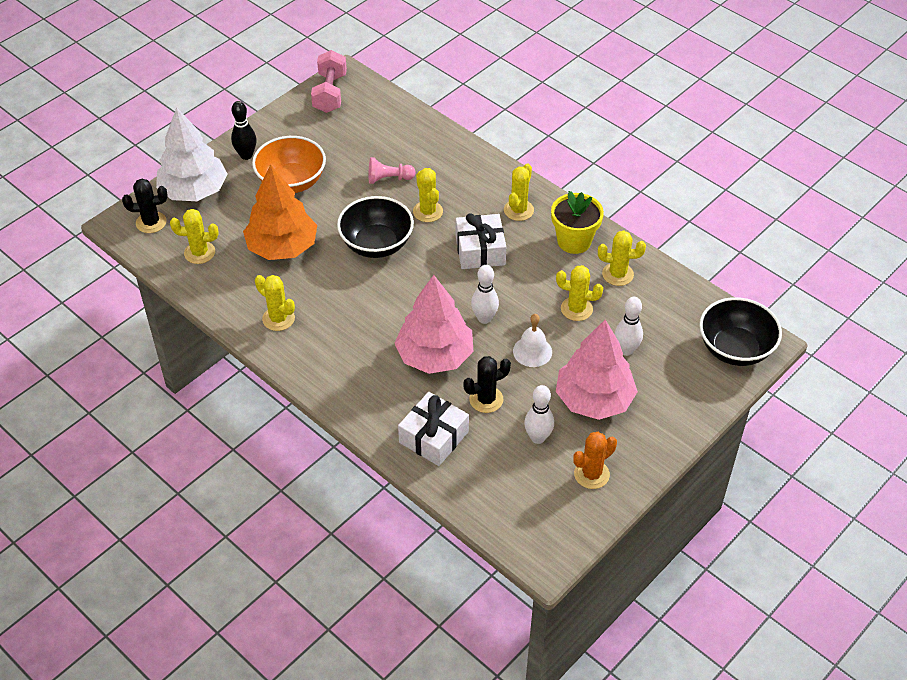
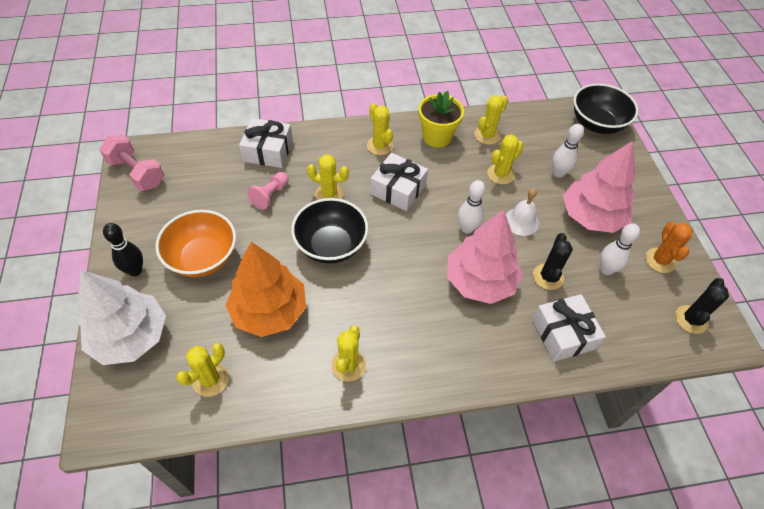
camera: 55 degrees left, 5 degrees up
(151, 222) = (129, 398): black cactus -> black cactus (691, 319)
(278, 319) = (348, 365): yellow cactus -> yellow cactus turned 60 degrees counterclockwise
(433, 147) = (268, 151): none -> white gift

